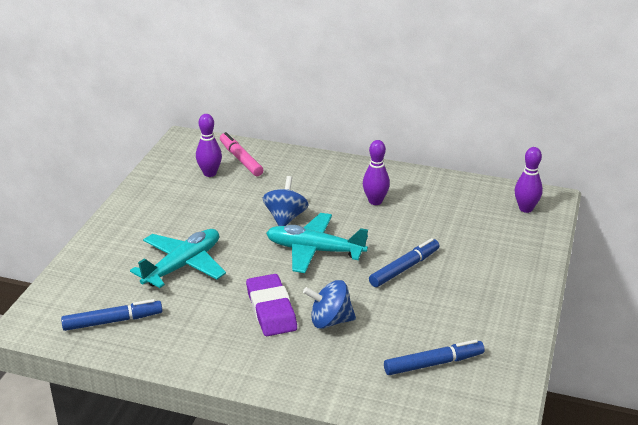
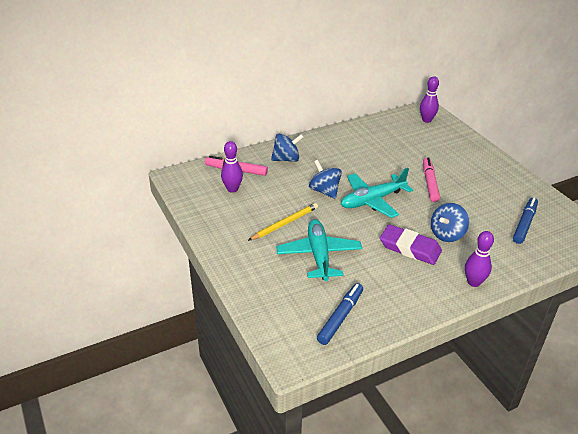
camera: 45 degrees left, 5 degrees up
(202, 224) = (284, 223): none -> yellow pencil
(302, 172) = (286, 159): none -> blue spinning top
(375, 201) = (353, 155): purple bowling pin -> purple bowling pin (473, 282)
(404, 268) = (430, 183): blue marker -> pink marker

